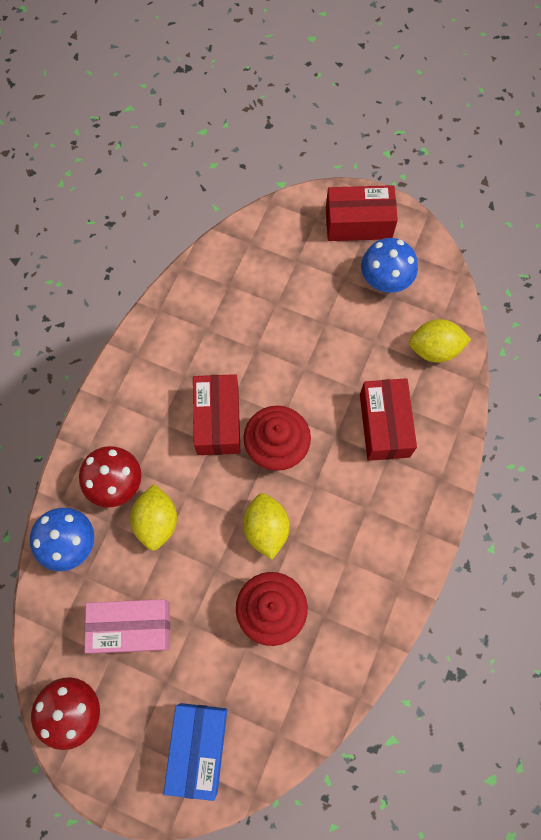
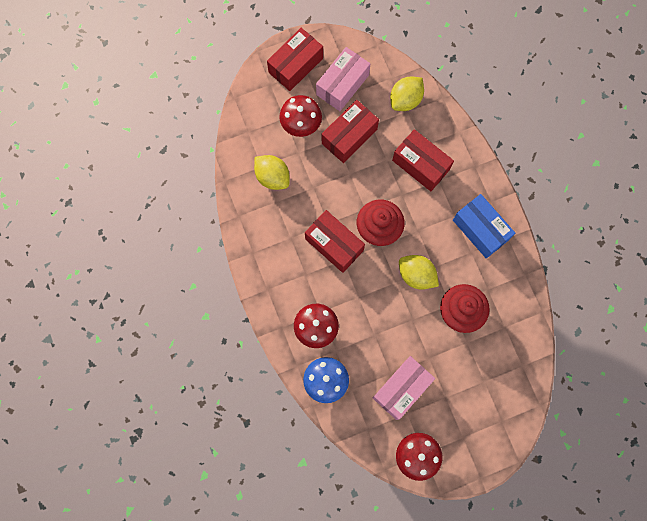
camera: 45 degrees left, 5 degrees up
(157, 521) = (358, 326): yellow lemon -> yellow lemon (272, 177)
(198, 747) = (492, 410): blue box -> blue box (480, 229)
(306, 280) = (301, 124): none -> red mushroom
(341, 333) = (349, 136): none -> red box
(385, 279) = (342, 85): blue mushroom -> pink box

